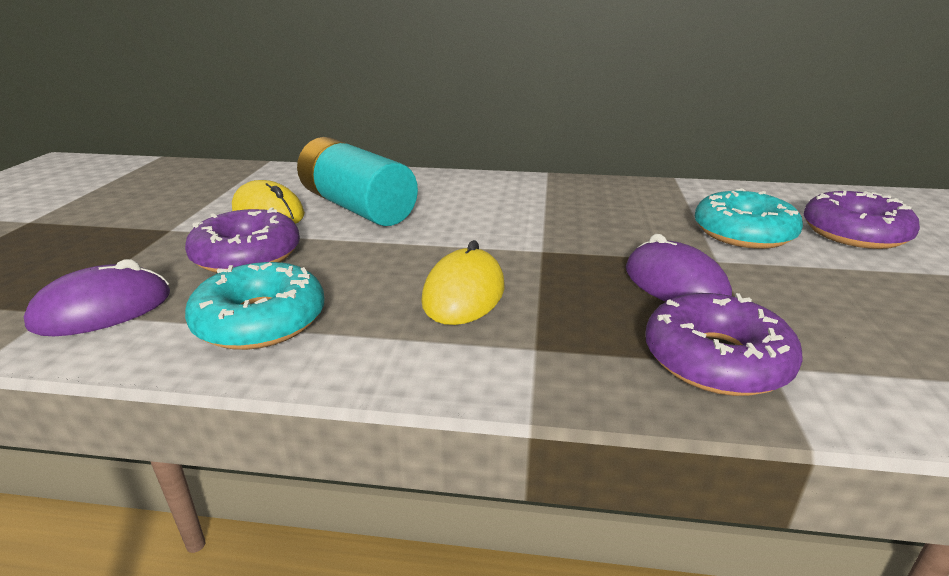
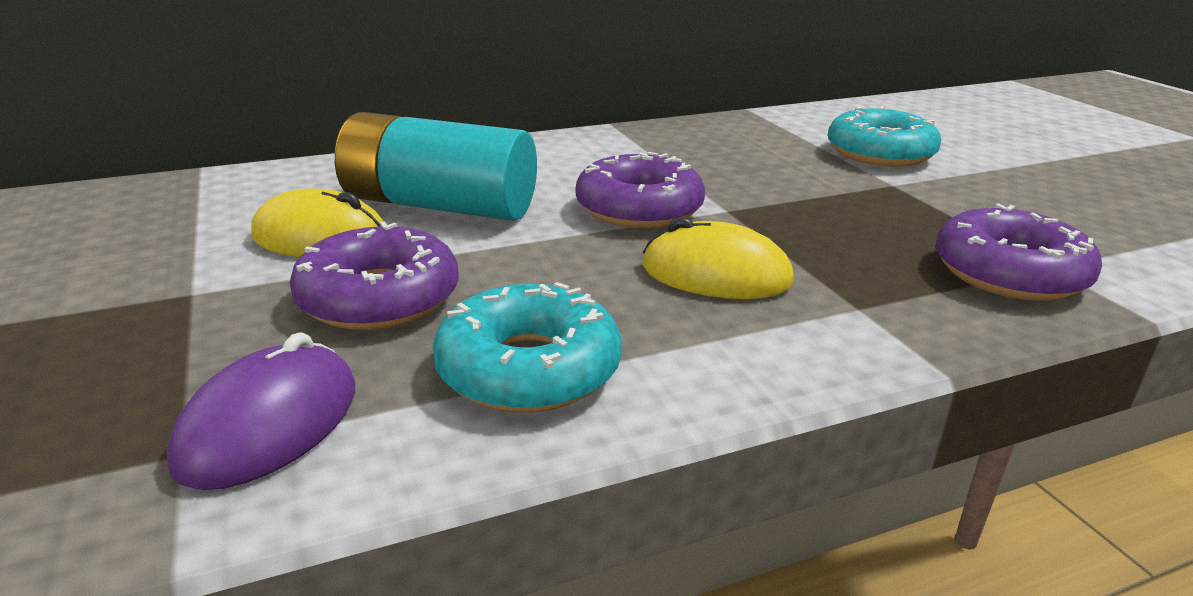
camera: 30 degrees left, 0 degrees up
(464, 294) = (716, 274): yellow mouse -> yellow mouse turned 60 degrees counterclockwise
(675, 284) = (890, 215): purple mouse -> none
(854, 233) = (961, 136): purple donut -> purple donut (639, 208)

